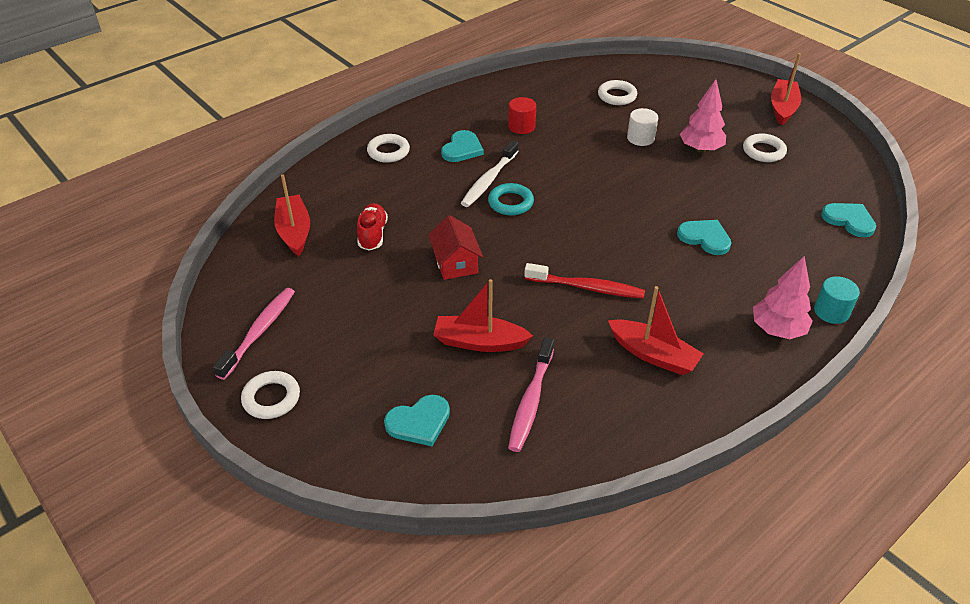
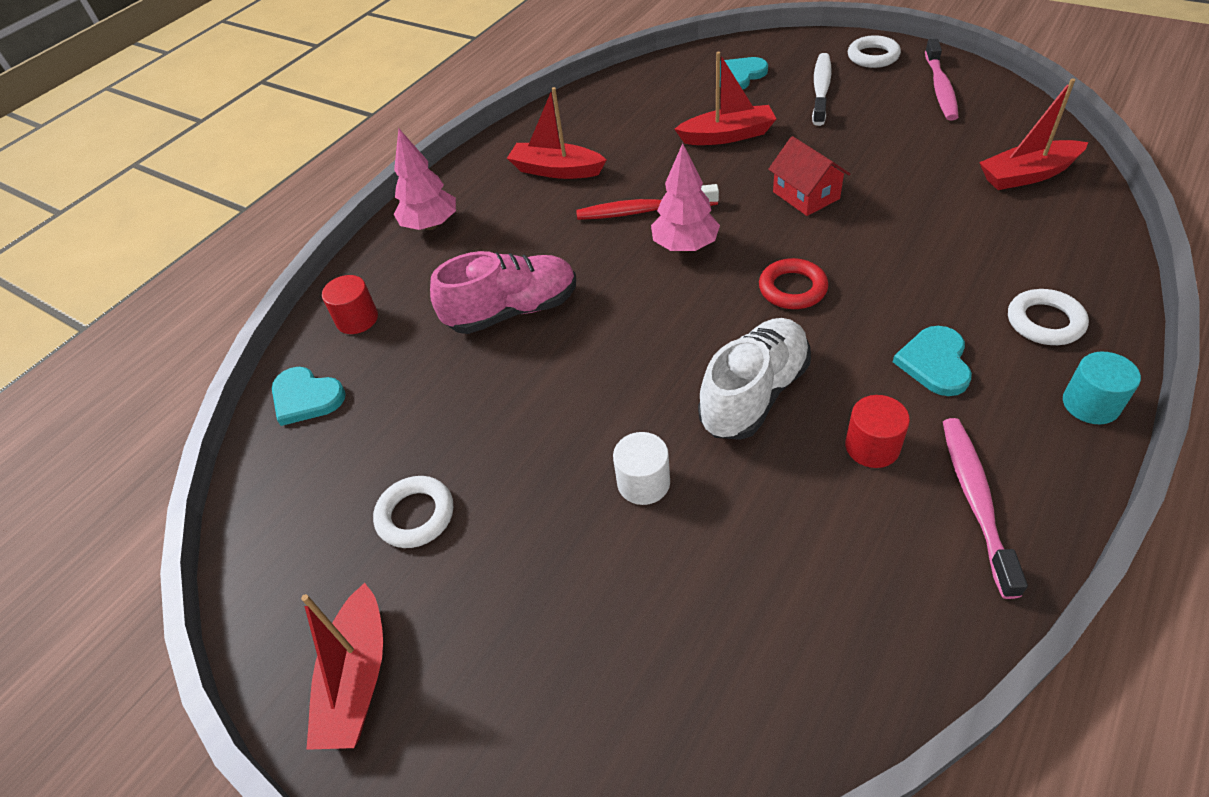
camera: 170 degrees right, 5 degrees up
(294, 232) = (1027, 175): red boat -> red boat turned 105 degrees clockwise
(372, 234) = (931, 198): red shoe -> none
(489, 180) = (848, 316): white toothbrush -> white toothbrush (821, 89)
(510, 203) = (792, 288): turquoise ring -> red ring
(531, 401) = (656, 110): pink toothbrush -> pink toothbrush (975, 500)
(566, 158) = (754, 394): none -> white shoe
(617, 96) = (729, 607): white ring -> none
(700, 149) = (530, 486): pink tree -> pink tree (685, 246)
(705, 238) = (513, 311): turquoise heart -> pink shoe
(826, 263) = (357, 319): none -> red cylinder
(831, 311) = (367, 260): turquoise cylinder -> turquoise cylinder (1090, 404)

